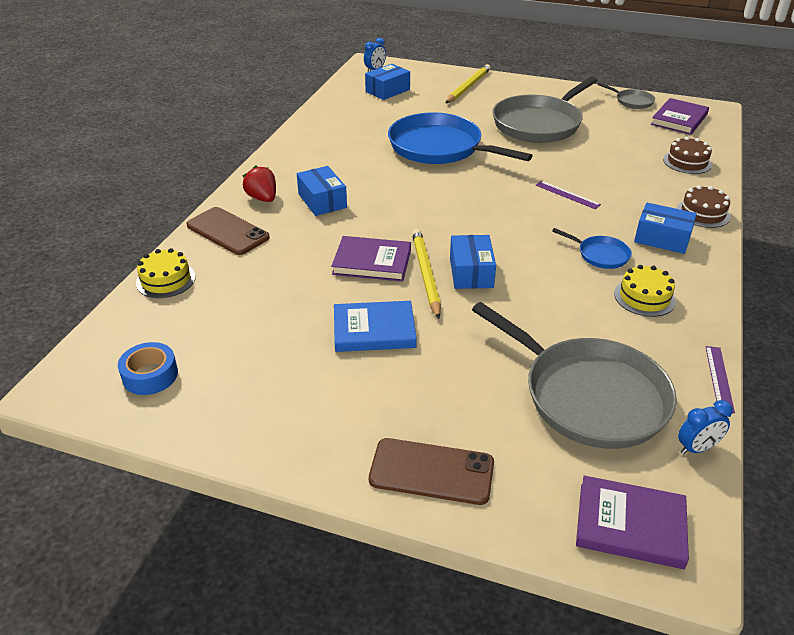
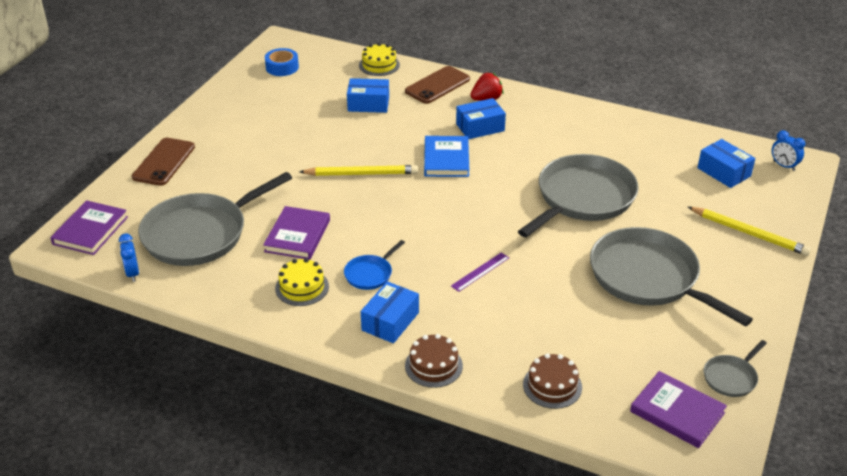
camera: 95 degrees right, 0 degrees up
(372, 262) = (383, 149): purple book -> purple book (297, 236)
(374, 330) = (300, 147): blue book -> blue book (446, 159)
(439, 147) = (583, 198): blue pan -> grey pan
(471, 272) = (359, 196): blue box -> blue box (368, 104)
(719, 378) = (192, 304): purple ruler -> none

